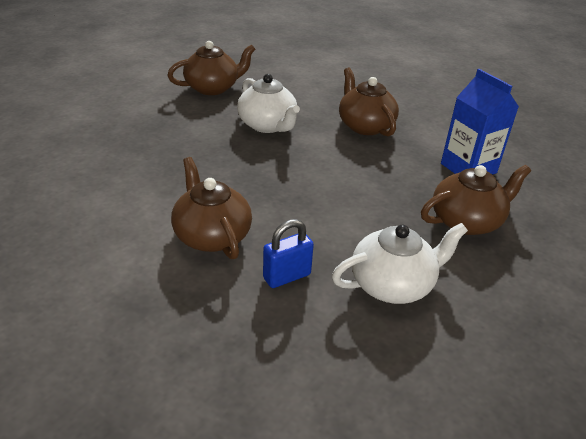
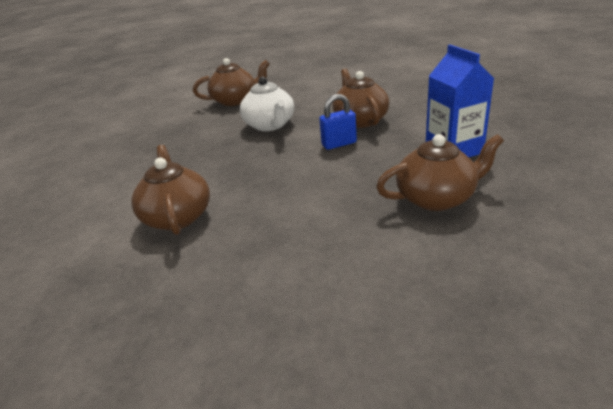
camera: 15 degrees right, 5 degrees down
(287, 276) = (230, 252): blue padlock -> blue padlock (339, 144)
(393, 284) = (335, 259): white teapot -> none

